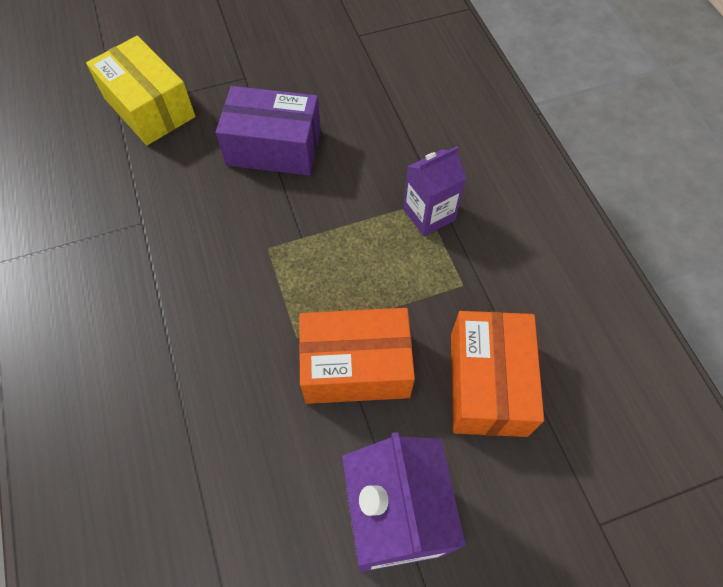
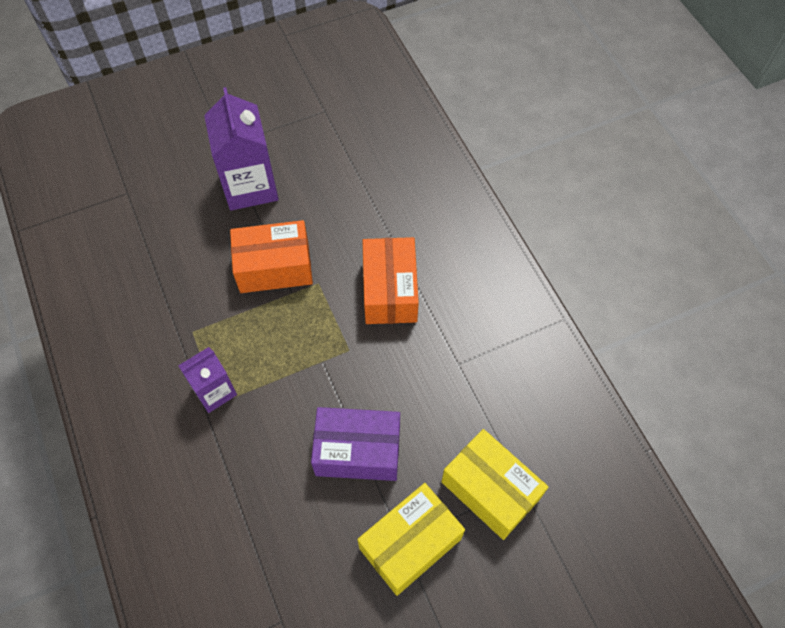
camera: 175 degrees right, 0 degrees up
(237, 75) = (410, 543): none -> yellow box
(487, 383) = (183, 263): orange box -> orange box (390, 290)

